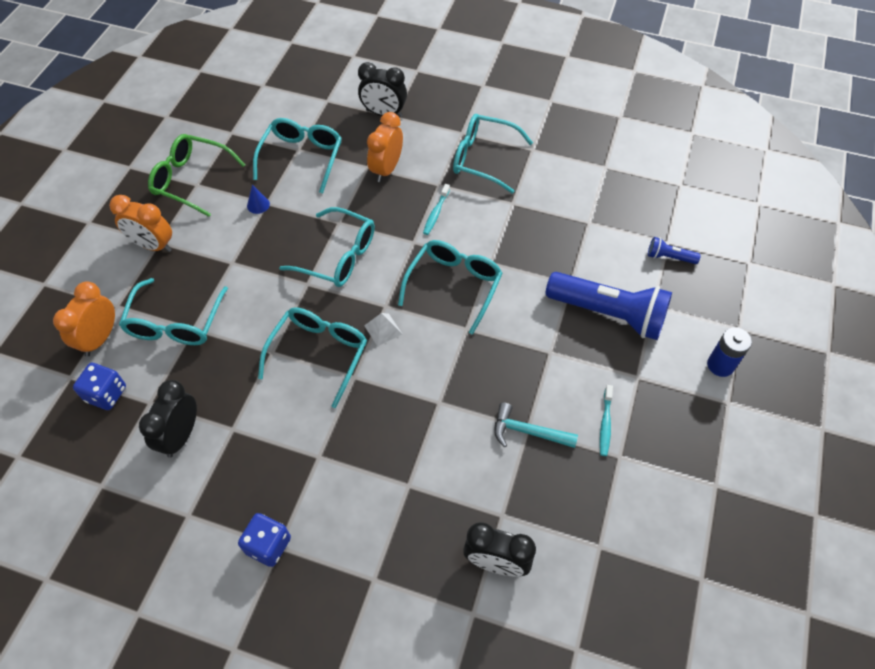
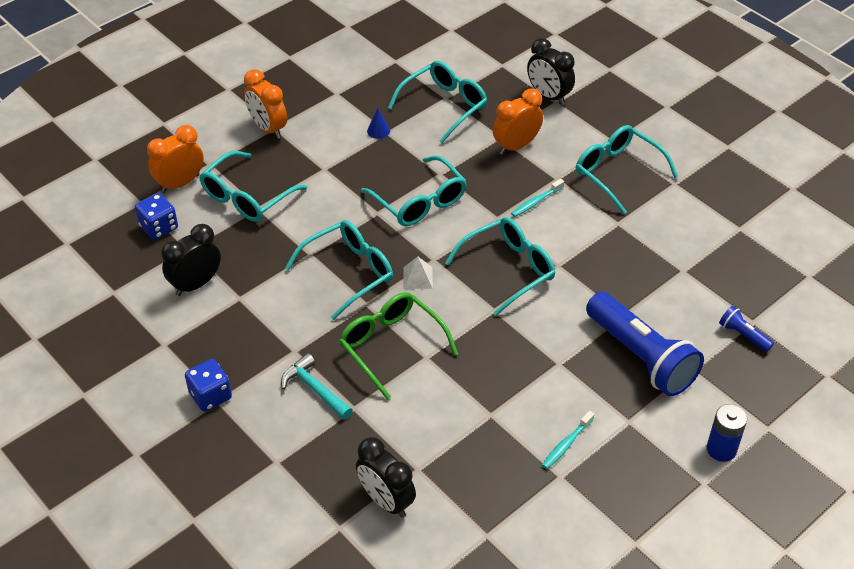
camera: 30 degrees right, 10 degrees down
(191, 180) = (334, 87): green glasses -> green glasses (391, 346)
(527, 431) = (488, 416): turquoise hammer -> turquoise hammer (314, 389)

